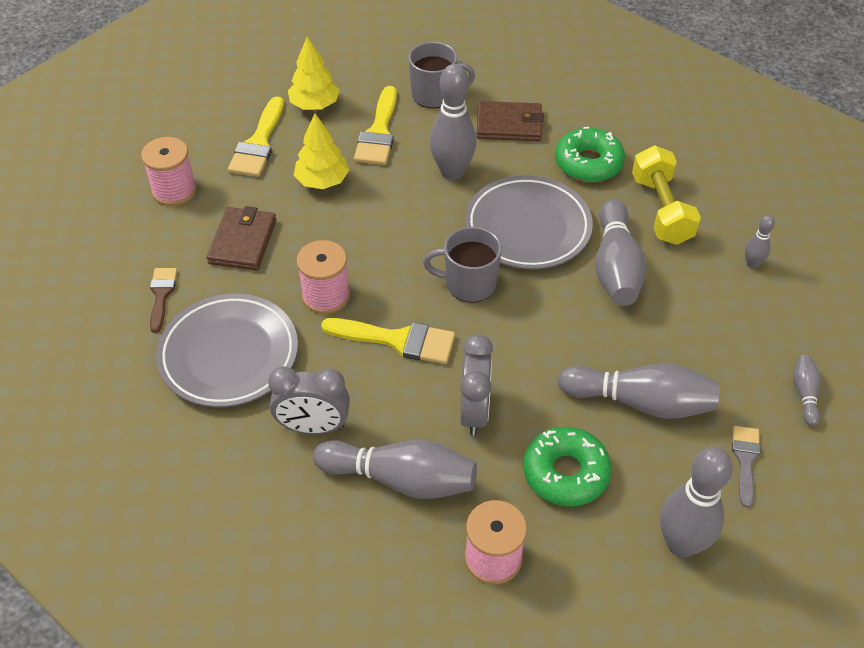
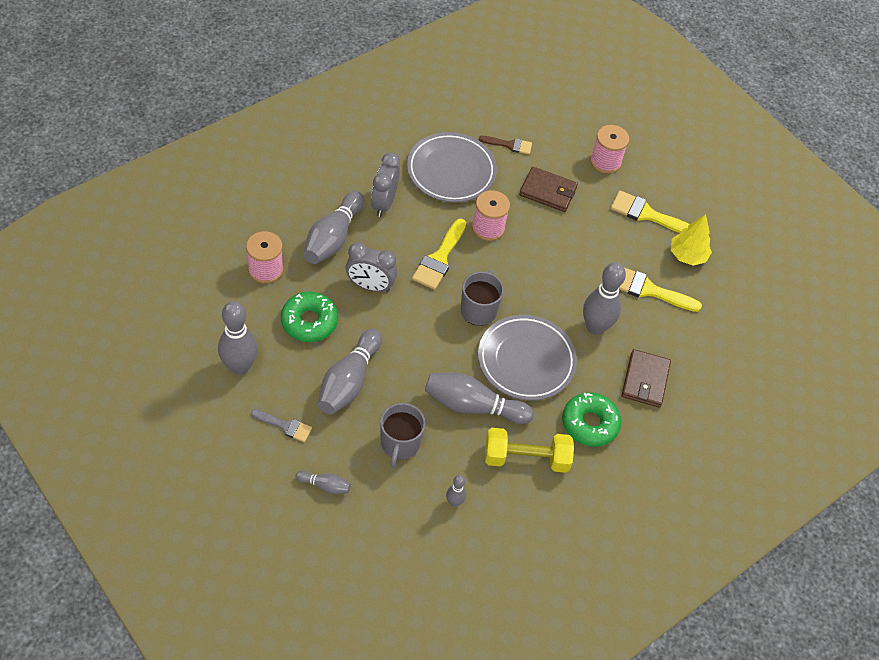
camera: 95 degrees right, 5 degrees up
(322, 181) = (600, 245): yellow tree -> none
(434, 95) = (689, 337): grey mug -> grey mug (399, 444)

